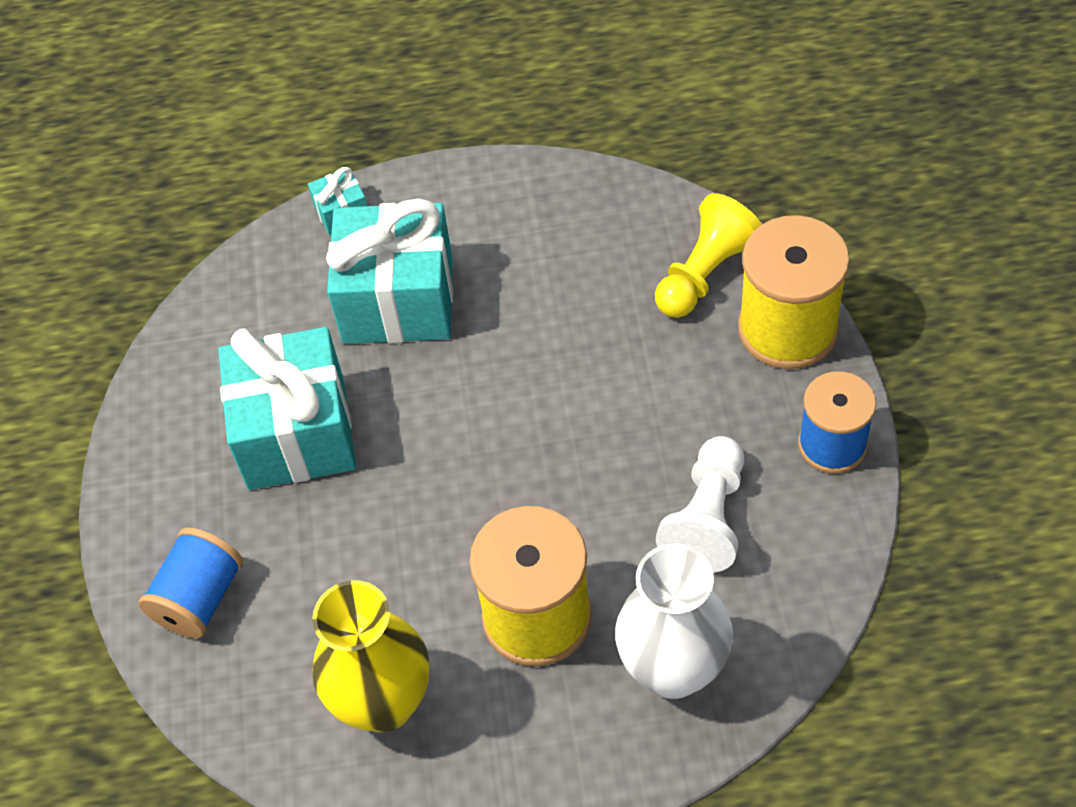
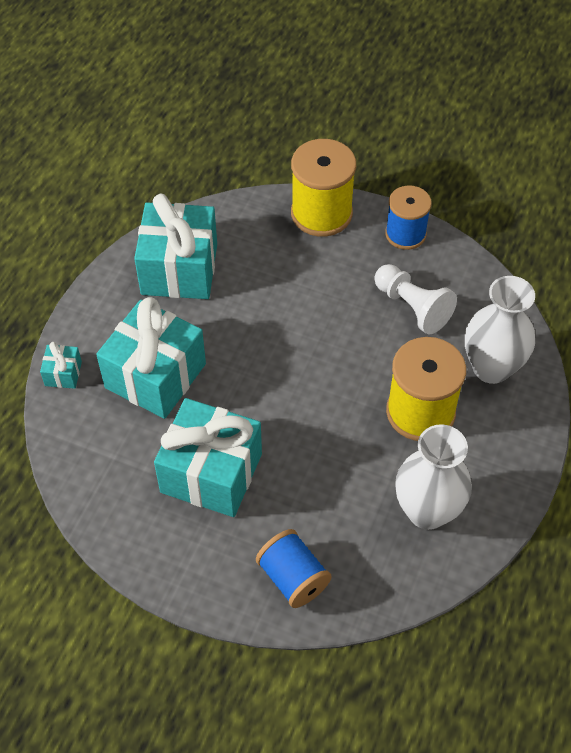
camera: 65 degrees left, 0 degrees up
(384, 703) = (427, 511): yellow vase -> white vase
(574, 232) = (179, 269): none -> turquoise gift
(705, 274) = (258, 227): yellow pawn -> none

